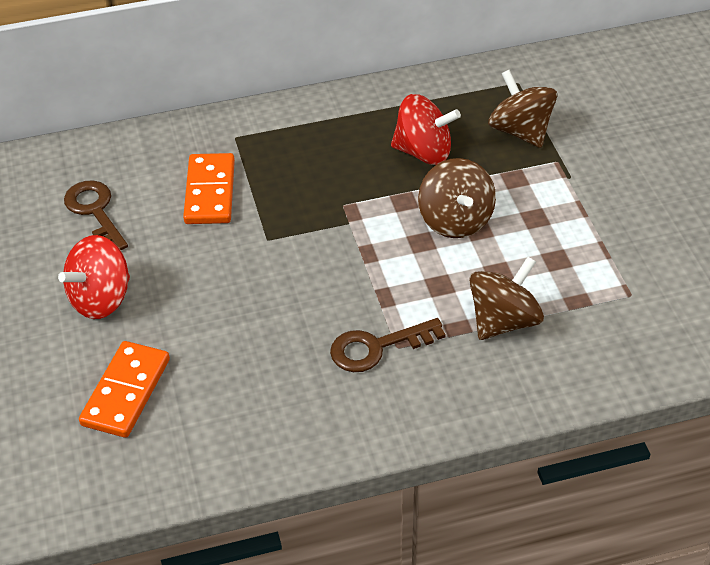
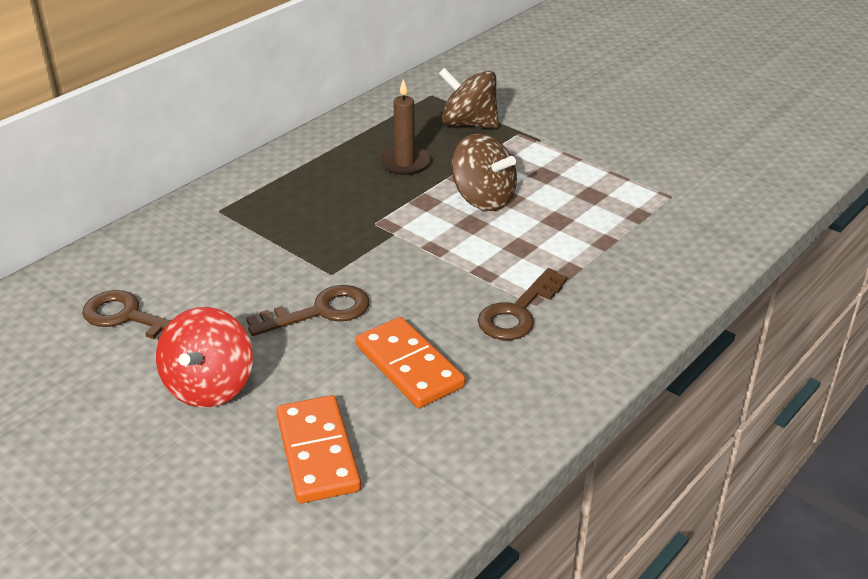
camera: 35 degrees left, 10 degrees down
(210, 192) = (237, 259): orange domino -> orange domino (409, 366)
(228, 271) = (320, 312): none -> brown key
(423, 152) = (405, 163): red spinning top -> brown candle
(503, 321) = (599, 251): brown spinning top -> none

